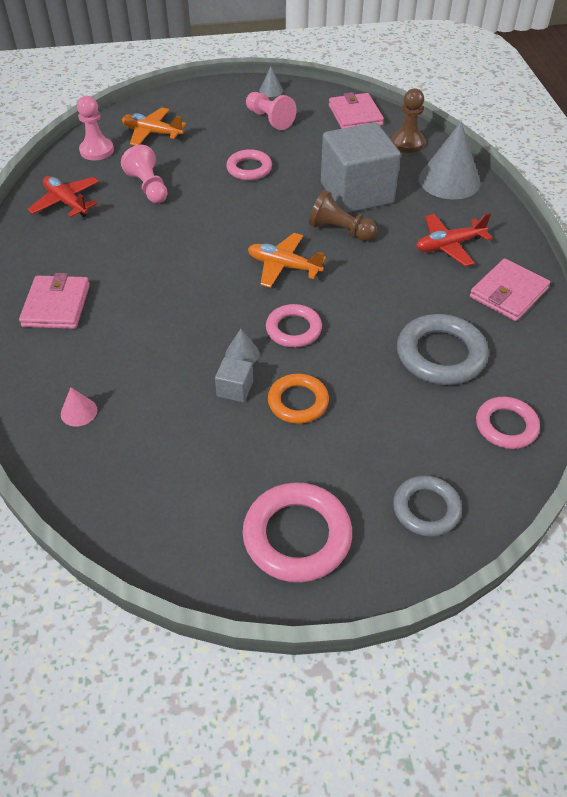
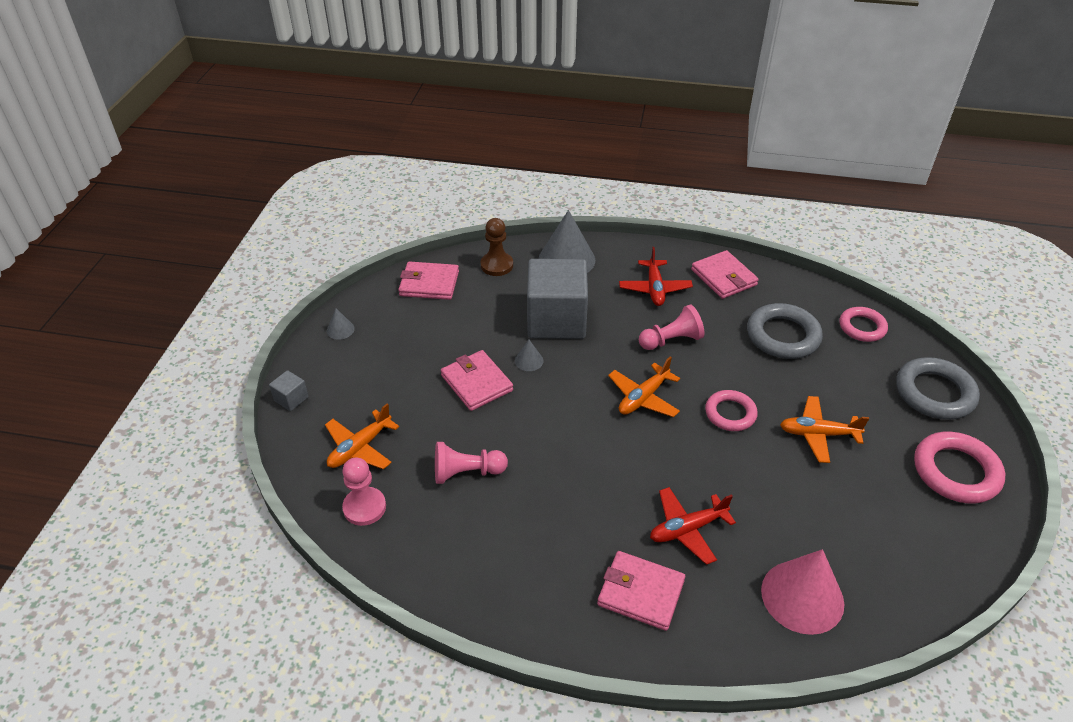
camera: 70 degrees left, 5 degrees down
(66, 202) = (457, 555): red plane -> red plane (687, 529)
(79, 412) = (802, 596): pink cone -> pink cone, size x2.24
(235, 389) = (795, 471): grey cube -> grey cube (291, 399)
(242, 354) = (752, 456): grey cone -> grey cone (529, 360)
(249, 168) = (477, 383): pink ring -> pink wallet
(269, 119) = (396, 345): pink pawn -> pink pawn (671, 340)
(298, 402) = (818, 434): orange ring -> orange plane
(340, 231) = (607, 346): brown pawn -> none
(426, 509) = (934, 393): grey ring -> grey ring, size x1.56

